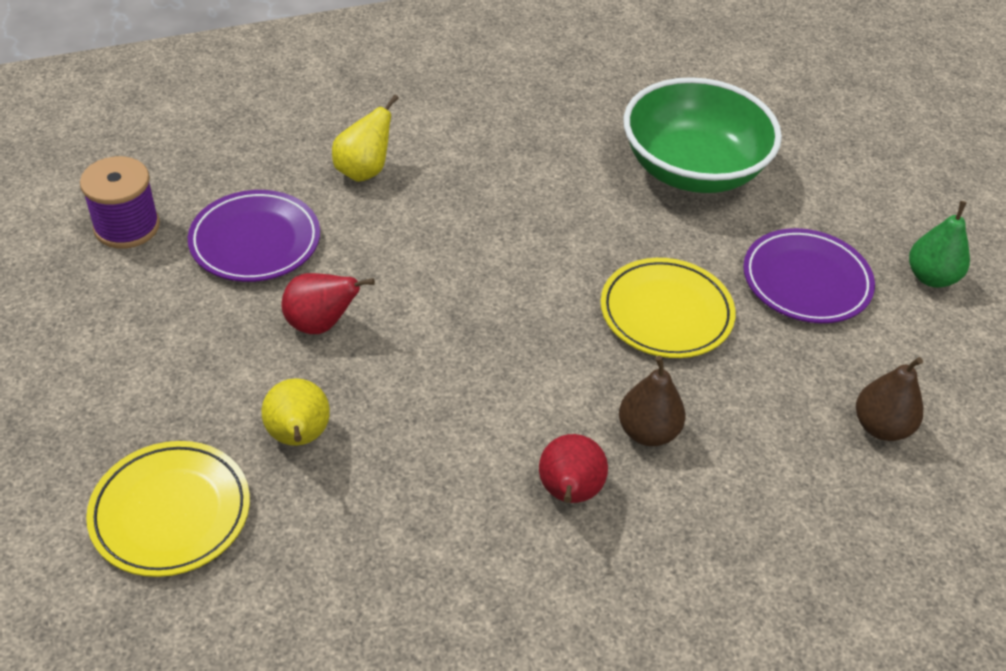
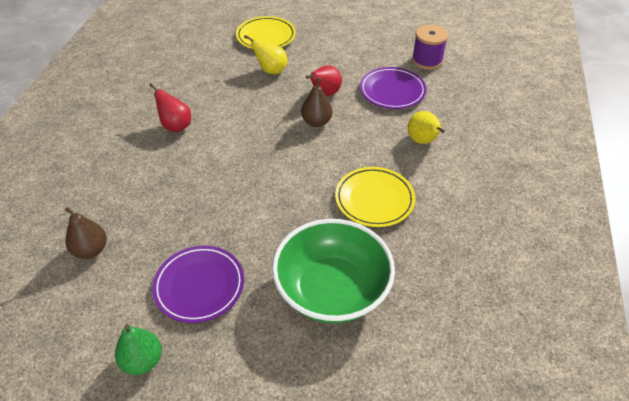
camera: 125 degrees right, 0 degrees up
(648, 432) = (177, 163): brown pear -> brown pear (316, 122)
(666, 313) = (233, 207): yellow plate -> yellow plate (374, 199)

